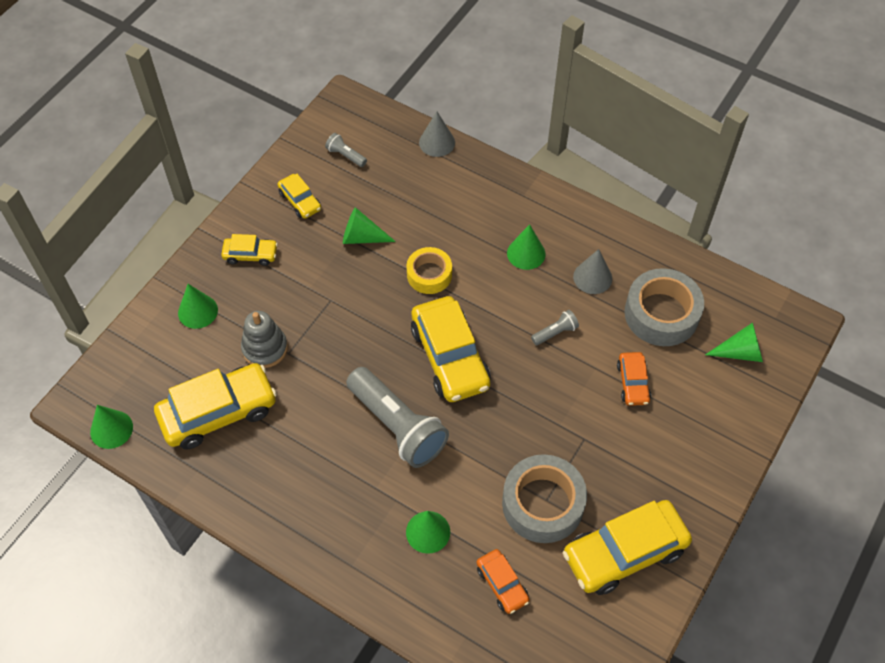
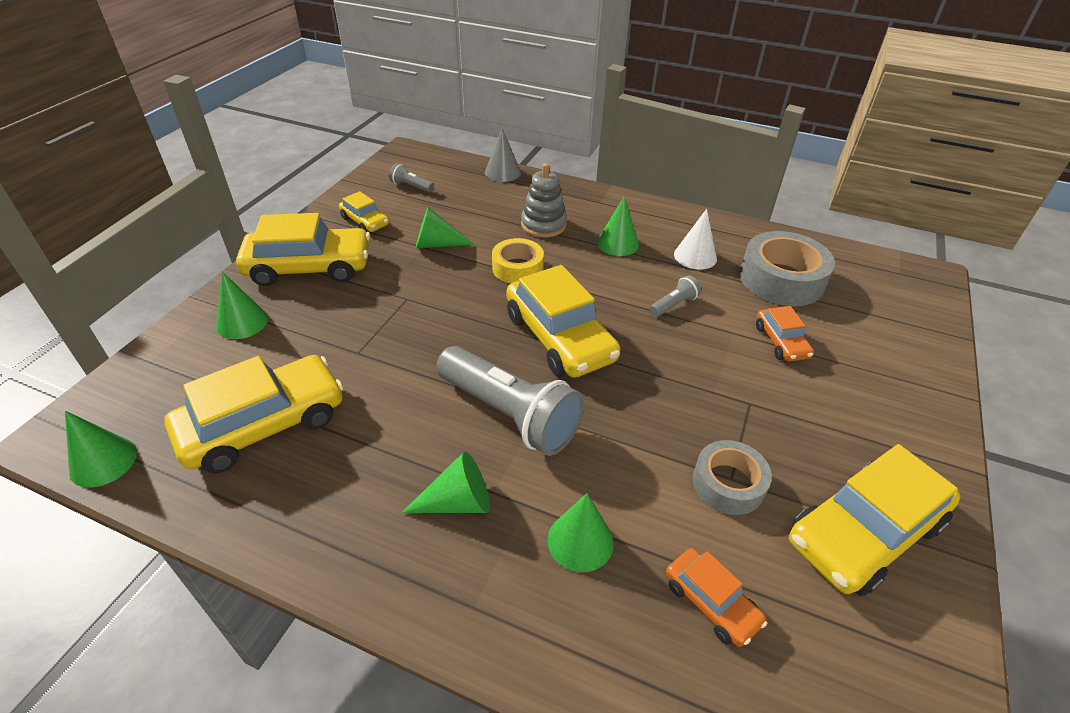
camera: 10 degrees left, 15 degrees down
(250, 255) = (309, 267): yellow car -> yellow car, size x1.96
(265, 348) = (328, 350): grey stacking toy -> grey stacking toy (543, 225)
(542, 504) = (728, 484): grey tape -> grey tape, size x0.62
(592, 277) = (695, 256): grey cone -> white cone
(740, 352) = (882, 304): green cone -> green cone (458, 502)

